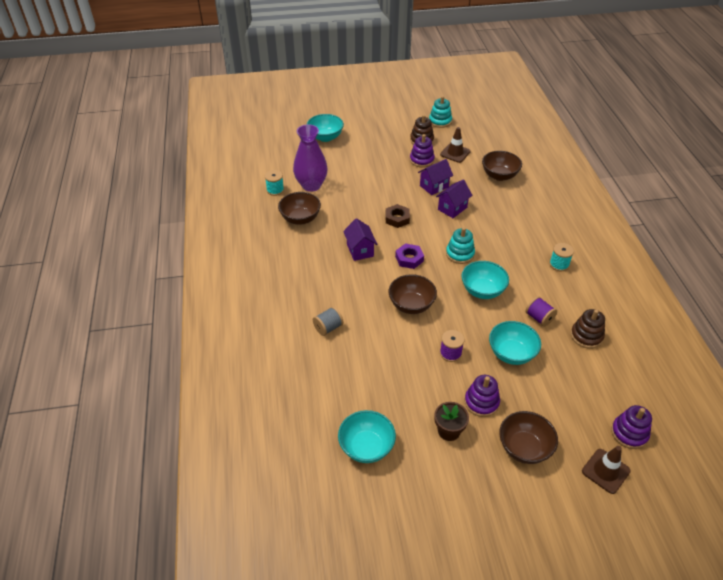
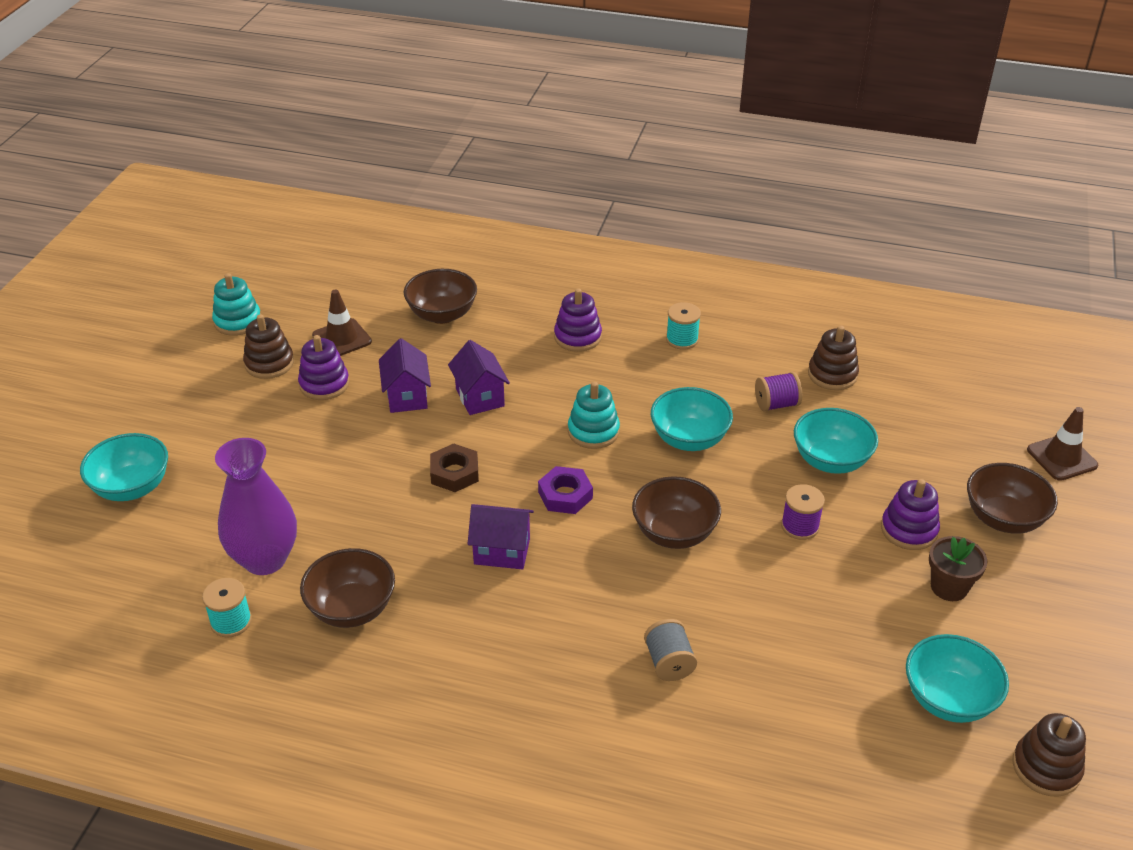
camera: 65 degrees left, 5 degrees down
(343, 502) = (1046, 767): none -> brown stacking toy
(629, 433) = (1009, 411): purple stacking toy -> purple stacking toy (577, 337)

